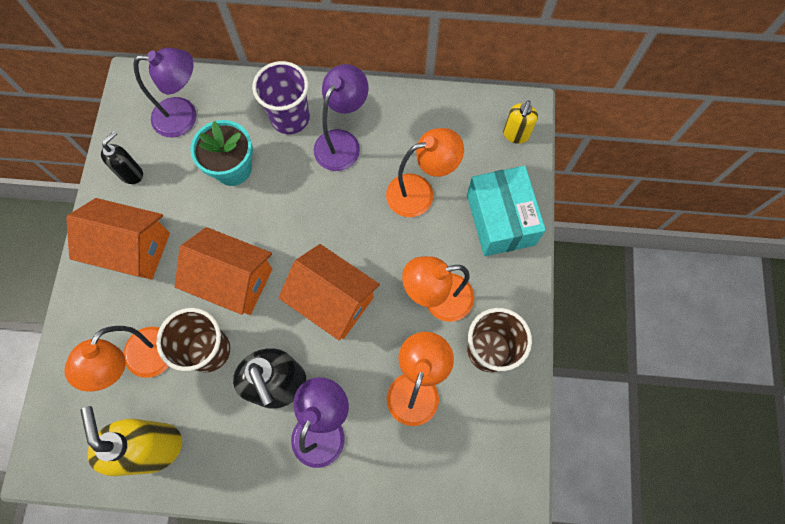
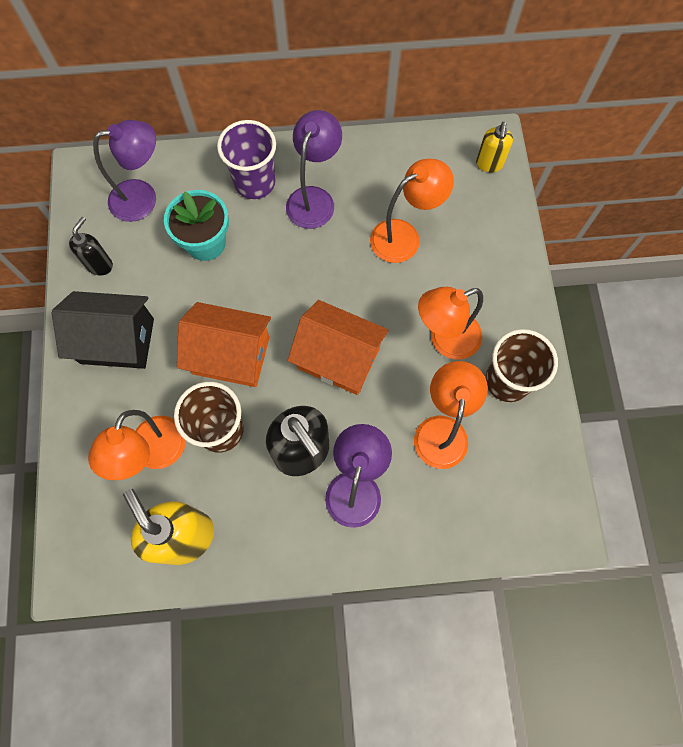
camera: 10 degrees left, 0 degrees up
(132, 249) = (117, 341): orange house -> black house
(500, 219) = (491, 250): turquoise box -> none

